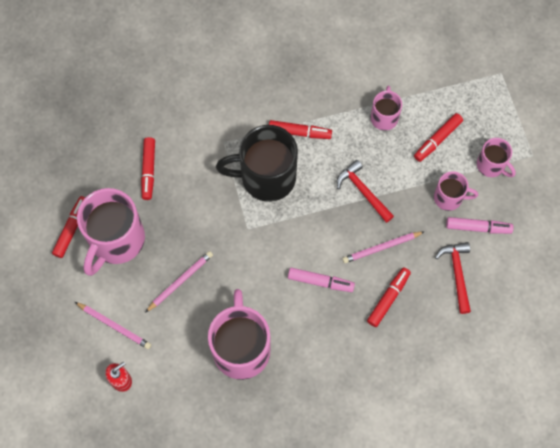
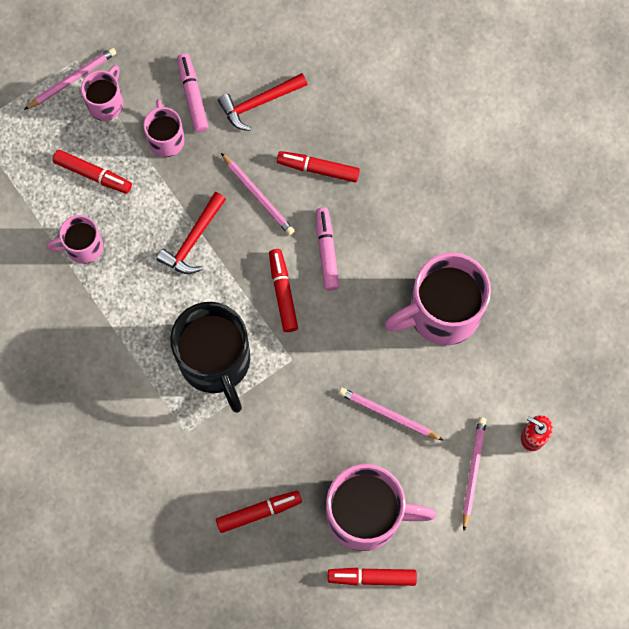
camera: 110 degrees left, 5 degrees up
(299, 132) = (140, 342): red marker -> red marker (283, 292)
(517, 148) = (72, 79): none -> pink pencil

